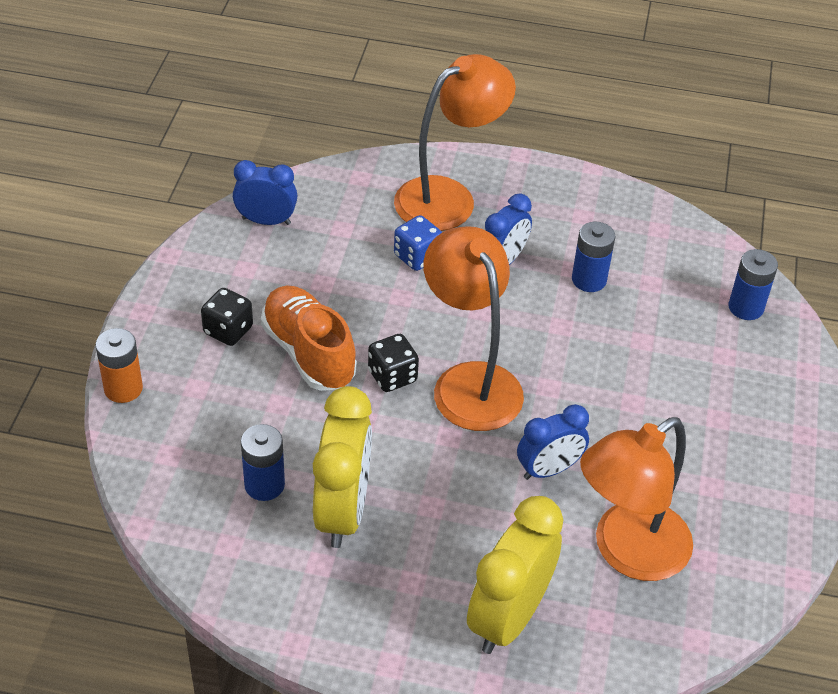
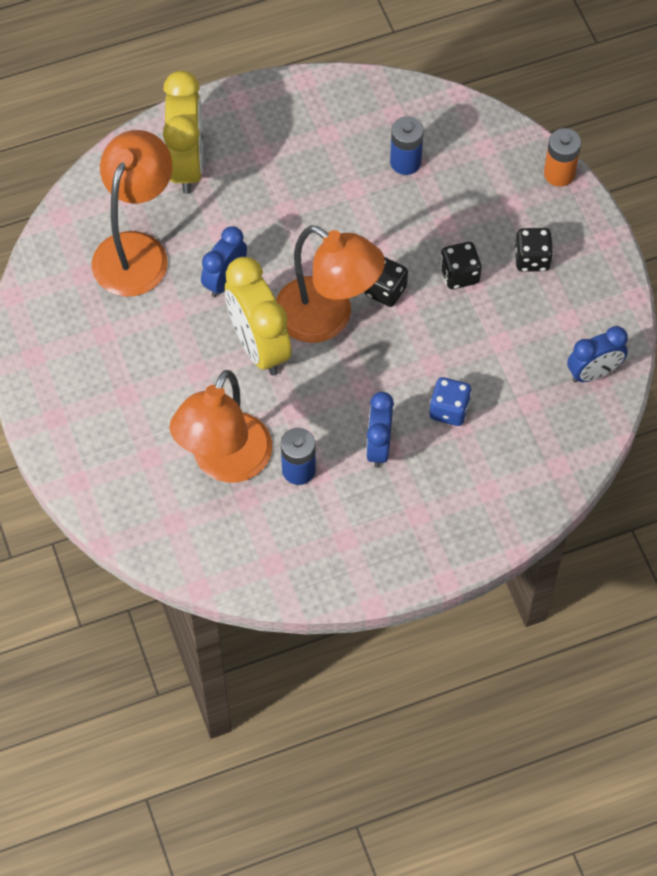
camera: 150 degrees right, 15 degrees up
(309, 353) = (459, 274): orange shoe -> black dice
(343, 511) = (341, 173): yellow clock -> yellow clock (259, 346)
(449, 197) = (470, 489): orange lamp -> orange lamp (225, 463)
(746, 307) = (156, 518): blue battery -> none

